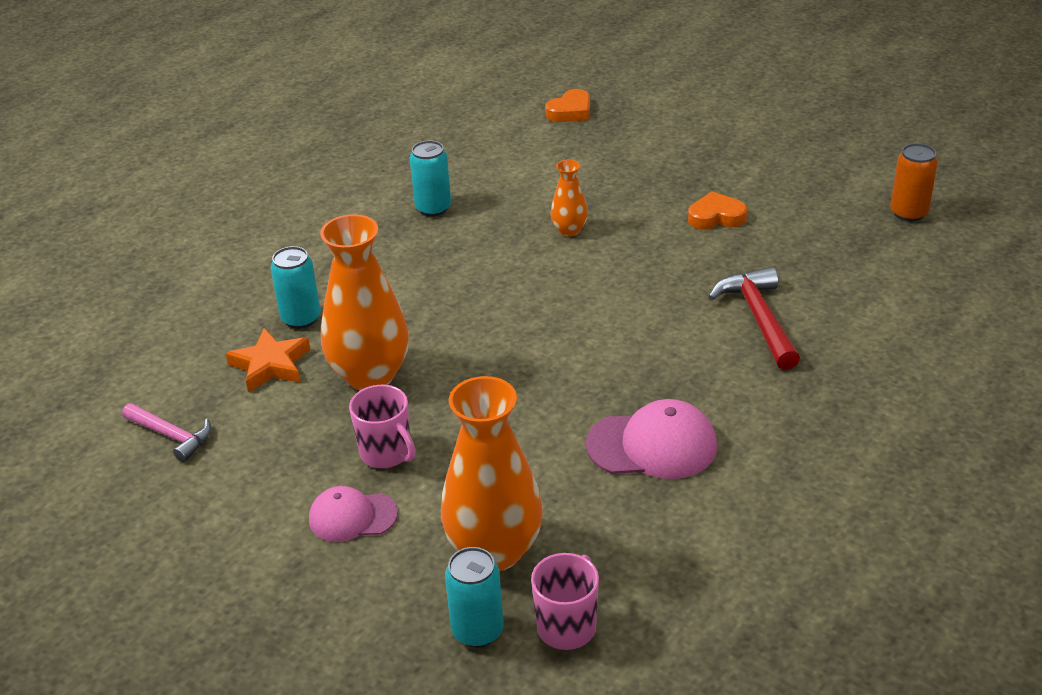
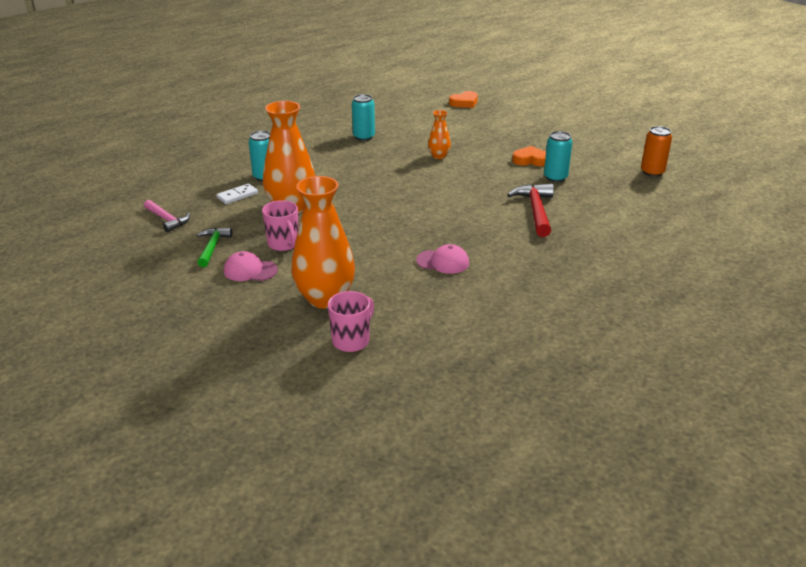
camera: 10 degrees right, 5 degrees down
(270, 365) = (237, 195): orange star -> white domino
(271, 480) = (212, 247): none -> green hammer
(477, 630) = (297, 334): turquoise can -> turquoise can (555, 177)
(652, 445) = (443, 262): pink cap -> pink cap, size x0.65

